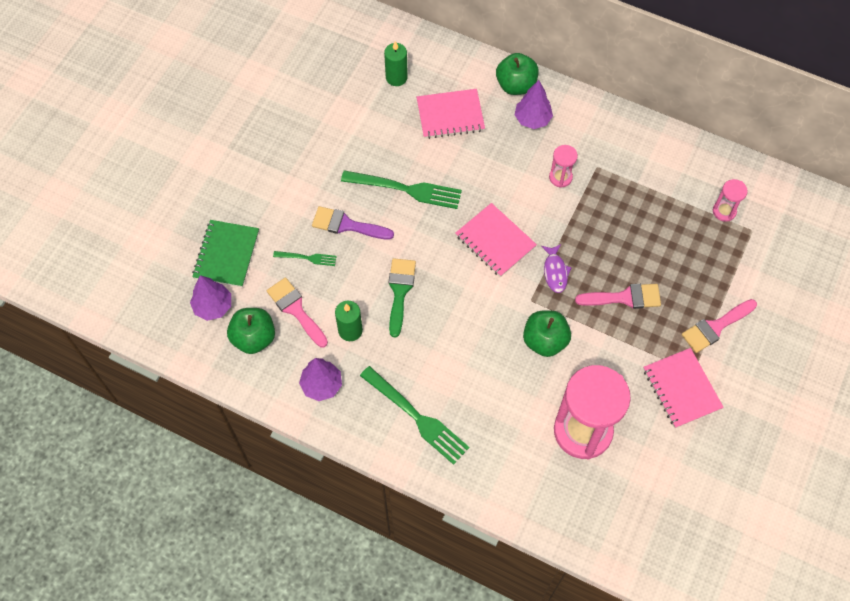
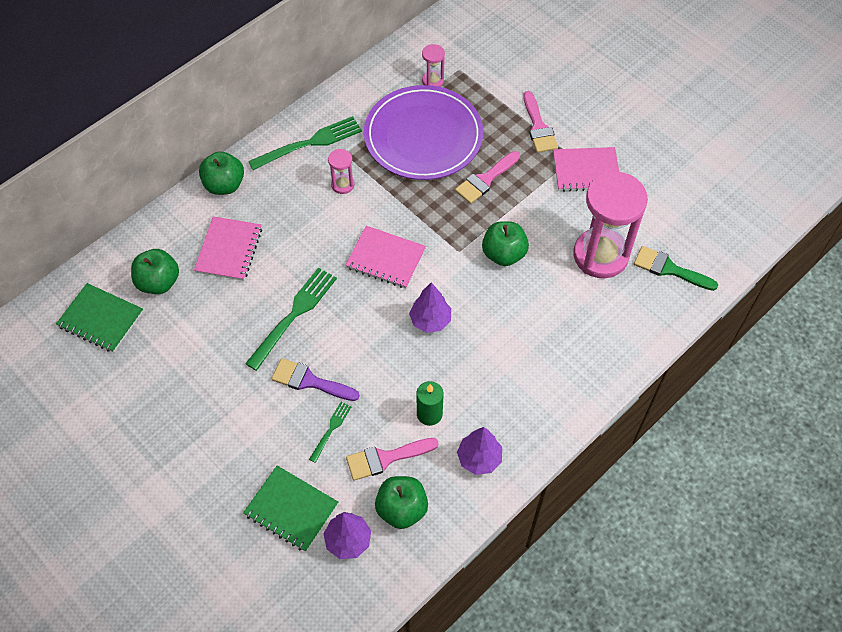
camera: 70 degrees left, 5 degrees down
(345, 52) = (101, 319): none -> green notebook
(347, 225) = (309, 381): purple brush -> purple brush turned 75 degrees clockwise
(396, 77) = (159, 282): green candle -> green apple
(400, 291) = (404, 356): green brush -> green brush (669, 269)
(416, 417) = (542, 384): green fork -> green fork (309, 143)
(495, 241) = (386, 258): pink notebook -> pink notebook turned 45 degrees clockwise
(532, 119) = (269, 185): purple tree -> purple tree (430, 320)
(555, 272) = (438, 222): purple fish -> none
(624, 297) = (485, 180): pink brush -> pink brush turned 150 degrees counterclockwise
(650, 226) = (423, 136): none -> purple plate

